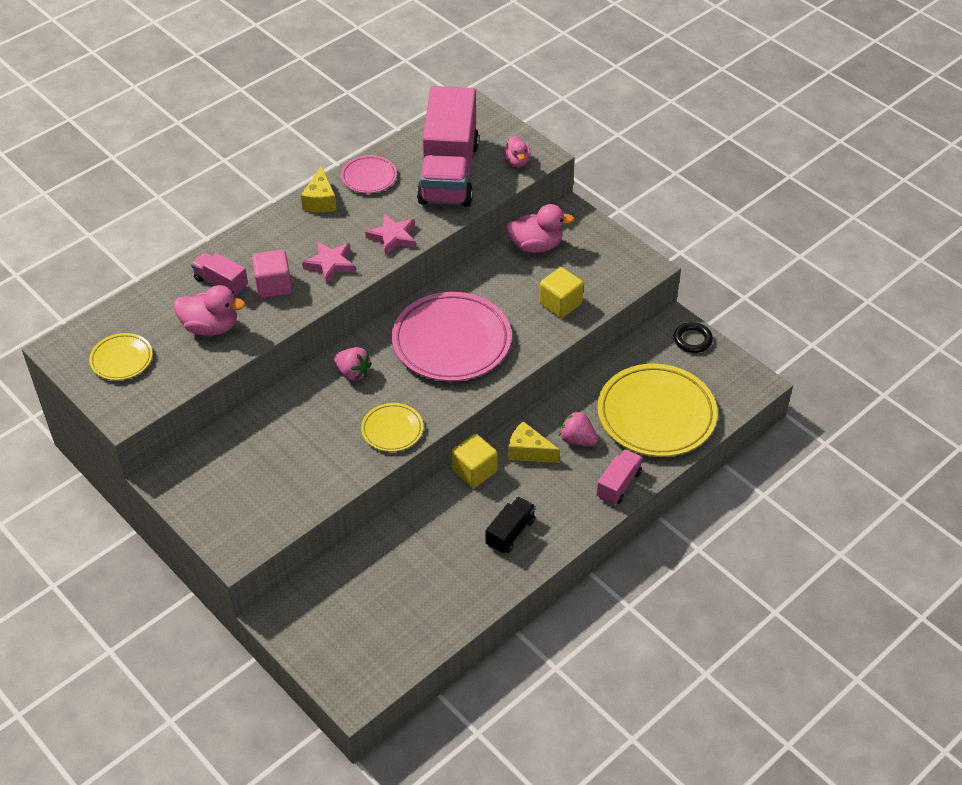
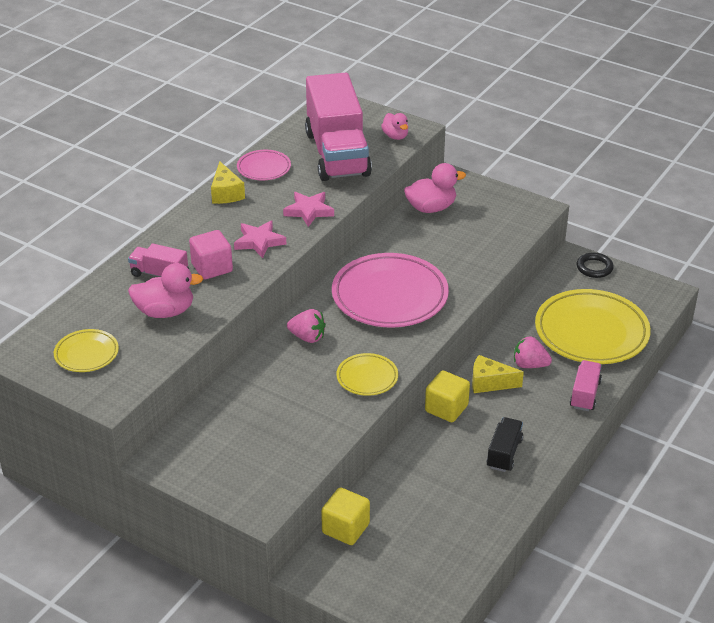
camera: 15 degrees left, 10 degrees down
(560, 304) = (475, 249): yellow cube -> yellow cube (345, 528)

